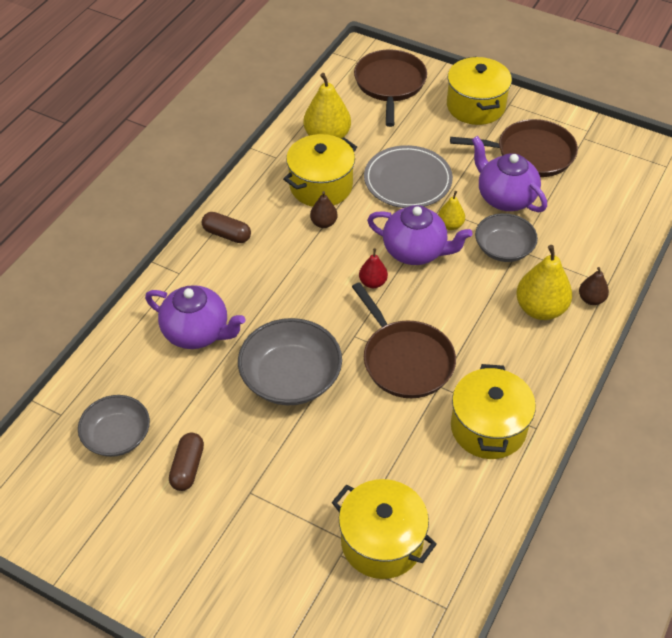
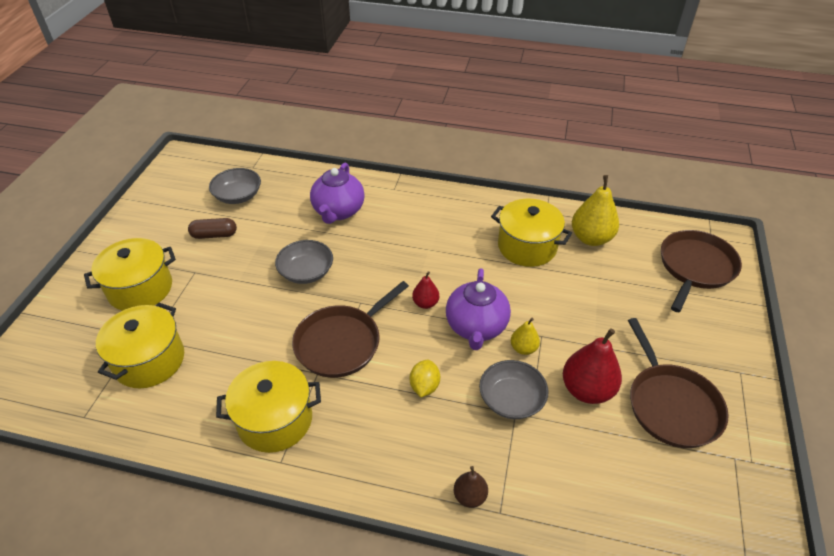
camera: 75 degrees right, 5 degrees down
(227, 234) = (444, 204): brown capsule -> none
(291, 377) = (306, 272): grey bowl -> grey bowl, size x0.66
(323, 223) = (483, 257): brown pear -> none
(390, 84) = (695, 267): brown pan -> brown pan turned 45 degrees counterclockwise
(407, 180) = (568, 305): grey plate -> none
(475, 106) = (714, 342): yellow pot -> yellow pot (140, 289)
(475, 305) = (424, 386): none -> yellow lemon
(505, 198) = (587, 390): purple teapot -> red pear
(540, 309) = (438, 445): yellow pear -> none

